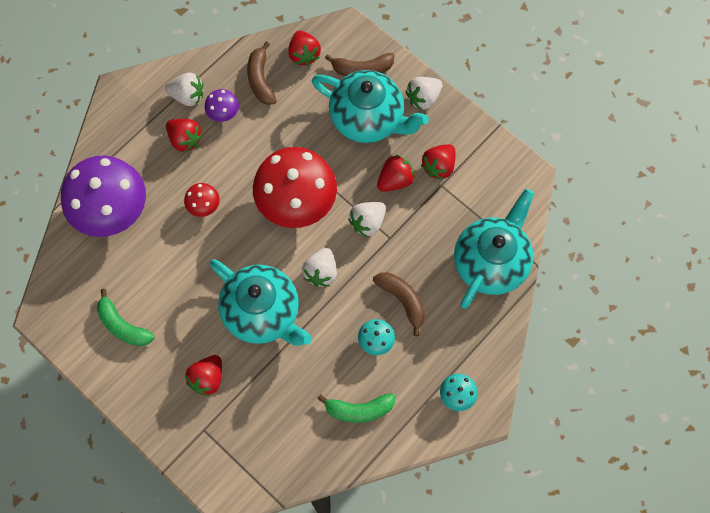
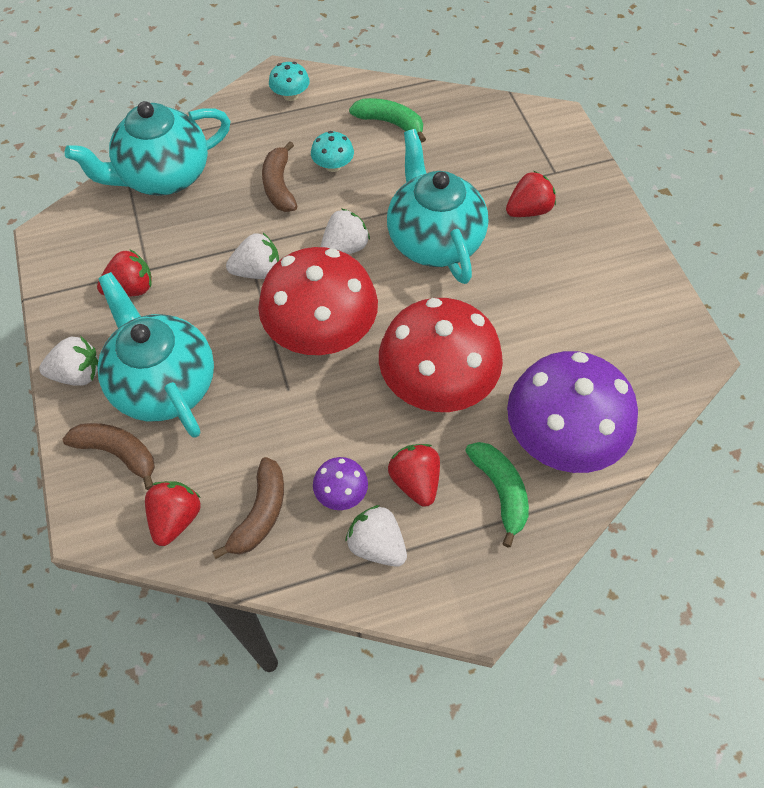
camera: 150 degrees left, 10 degrees down
(123, 326) = (601, 299): green banana -> green banana (500, 491)
(203, 205) = (437, 383): red mushroom -> red mushroom, size x2.34
(395, 180) = (191, 299): red strawberry -> none

